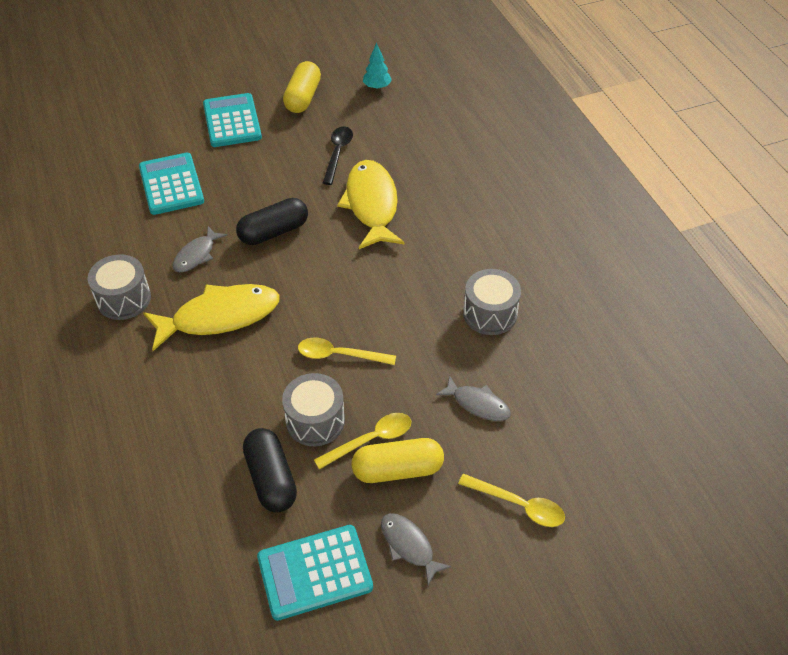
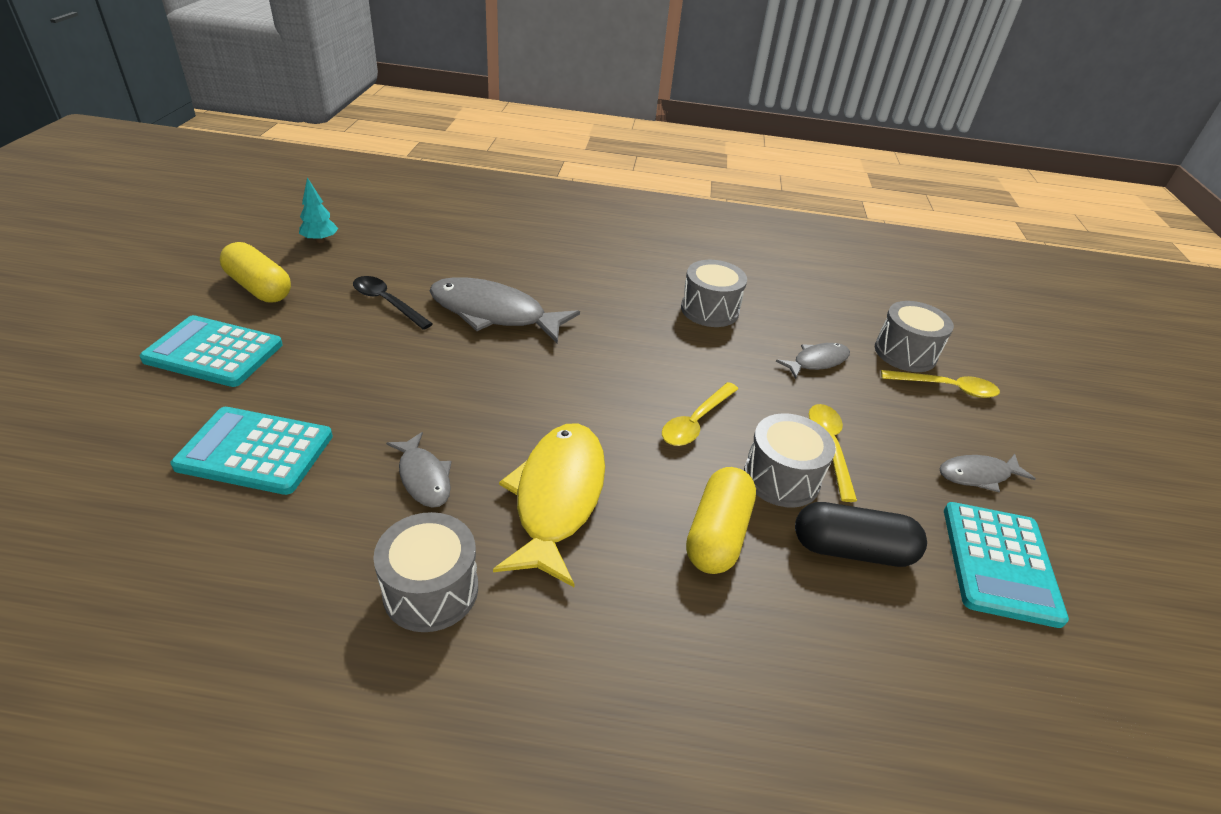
camera: 65 degrees left, 10 degrees down
(273, 232) = (457, 395): black capsule -> none
(372, 205) = (494, 313): yellow fish -> grey fish
(397, 469) = (877, 444): yellow capsule -> yellow capsule (717, 534)
(518, 505) = (946, 388): yellow spoon -> yellow spoon turned 45 degrees clockwise
(549, 464) = (905, 353): none -> grey drum

